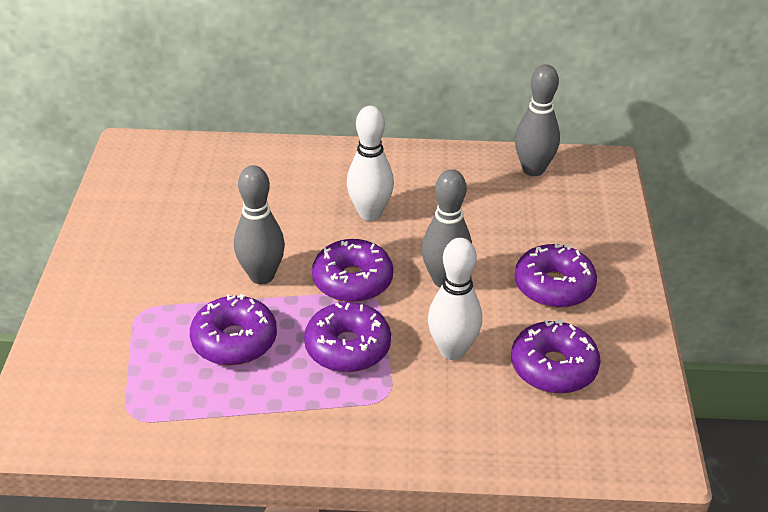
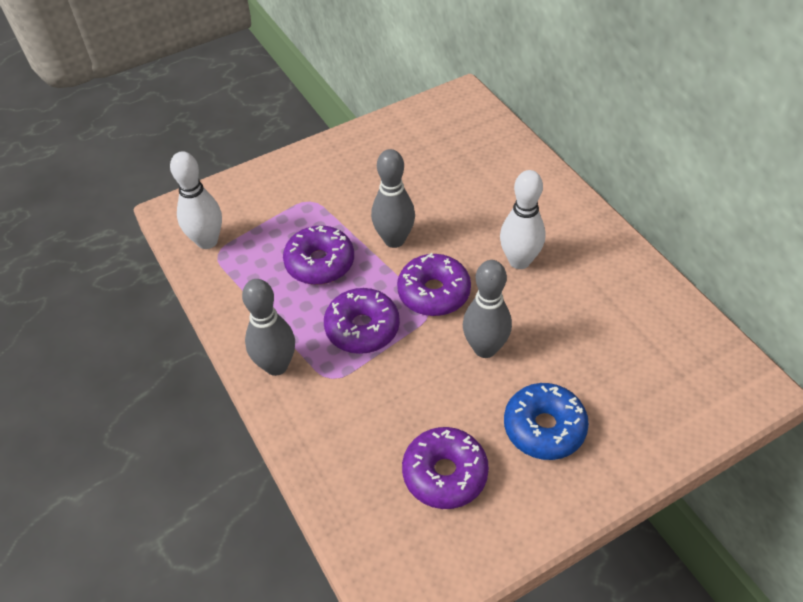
camera: 60 degrees right, 10 degrees up
(452, 350) = (409, 394): white bowling pin -> white bowling pin (207, 241)
(533, 169) = (687, 338): grey bowling pin -> grey bowling pin (276, 366)
(554, 286) = (544, 428): purple donut -> blue donut

